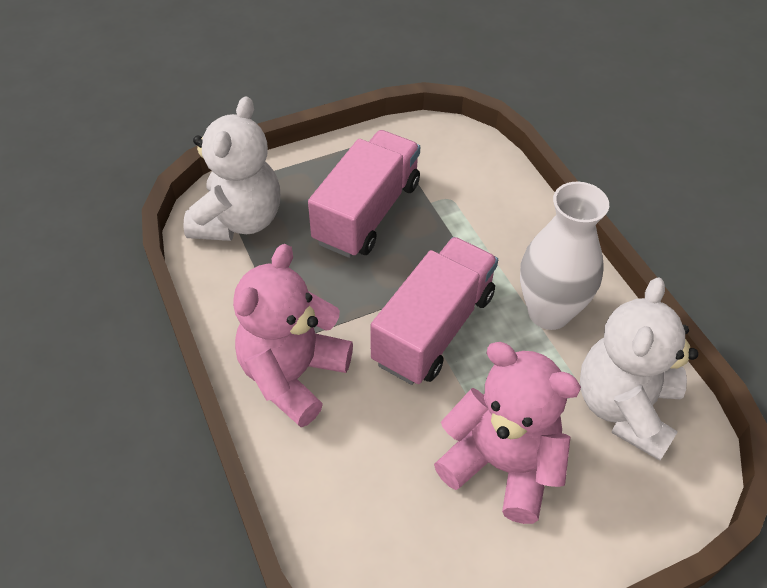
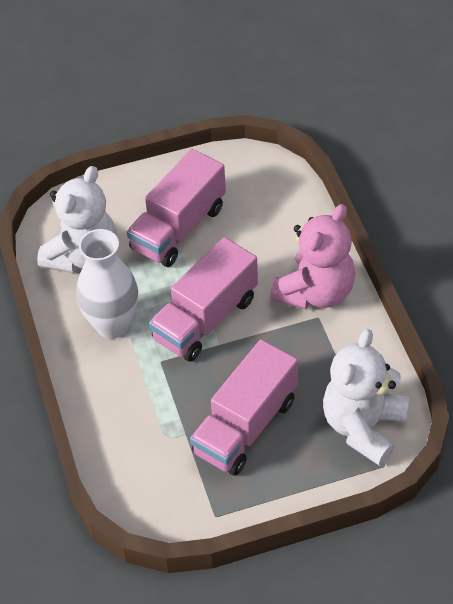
camera: 170 degrees left, 0 degrees up
(502, 464) = (178, 228): pink teddy bear -> pink truck

